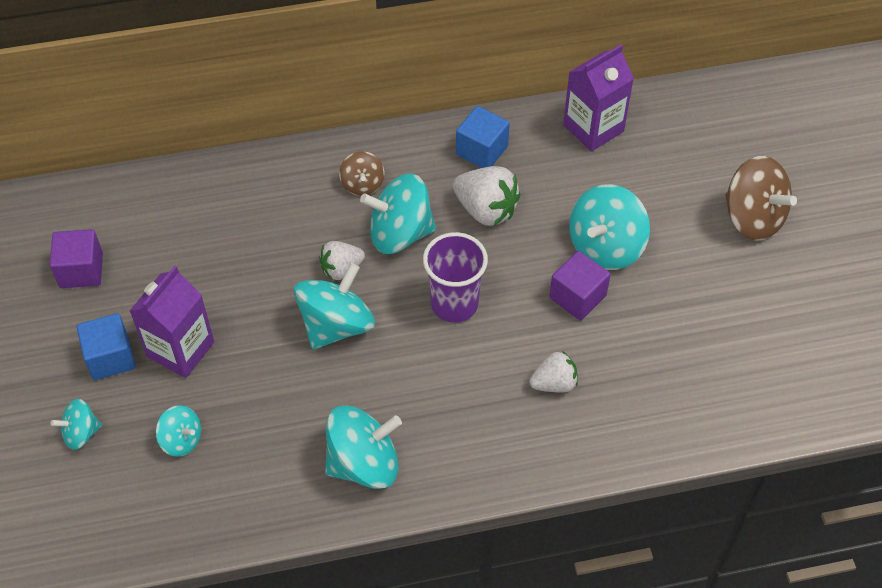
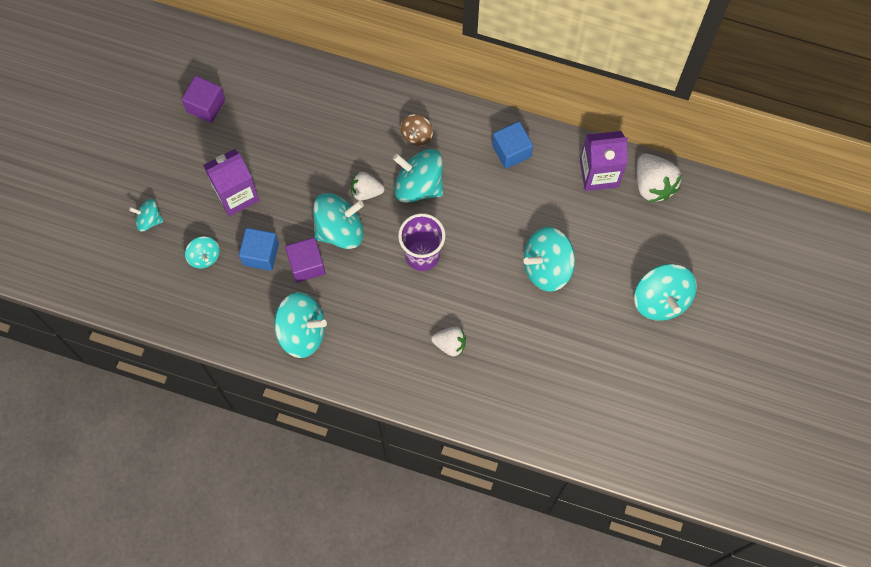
camera: 30 degrees right, 15 degrees up
(110, 357) = (192, 177): blue cube -> blue cube (261, 254)
(486, 210) = (485, 198): white strawberry -> white strawberry (653, 185)
(577, 297) = (504, 293): purple cube -> purple cube (306, 265)
(752, 218) = (661, 300): brown spinning top -> turquoise spinning top

